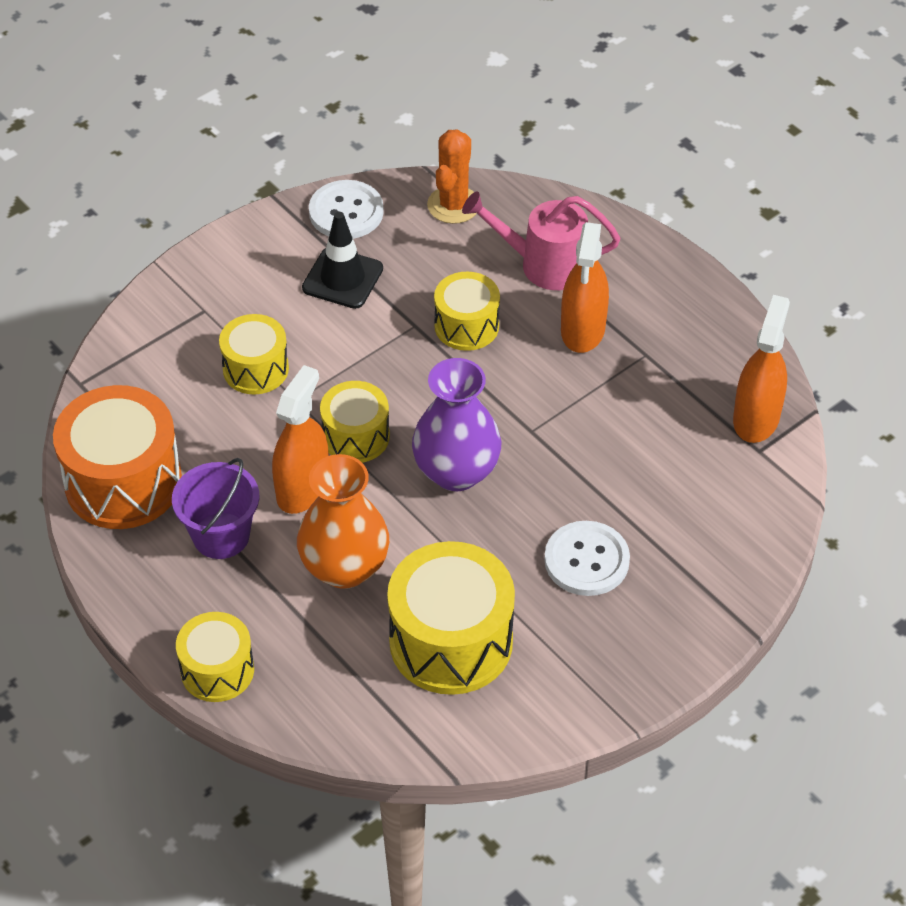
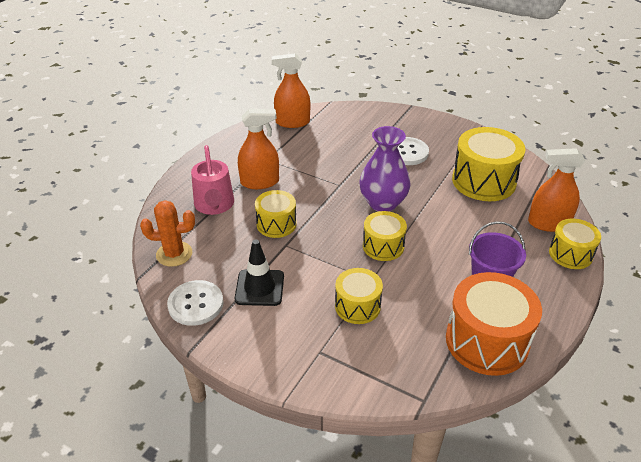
camera: 110 degrees left, 10 degrees down
(302, 488) = (433, 257): orange spray bottle -> orange spray bottle (548, 223)
(345, 567) = (471, 226): orange vase -> none

